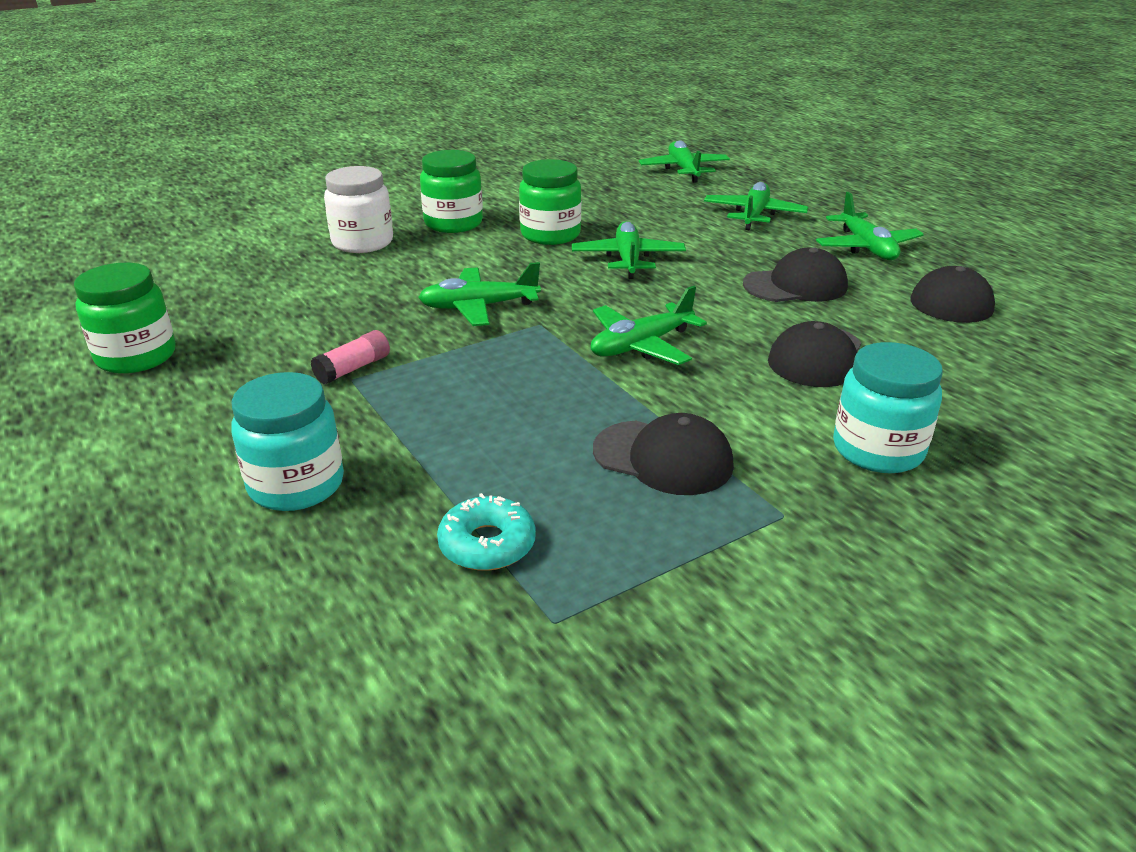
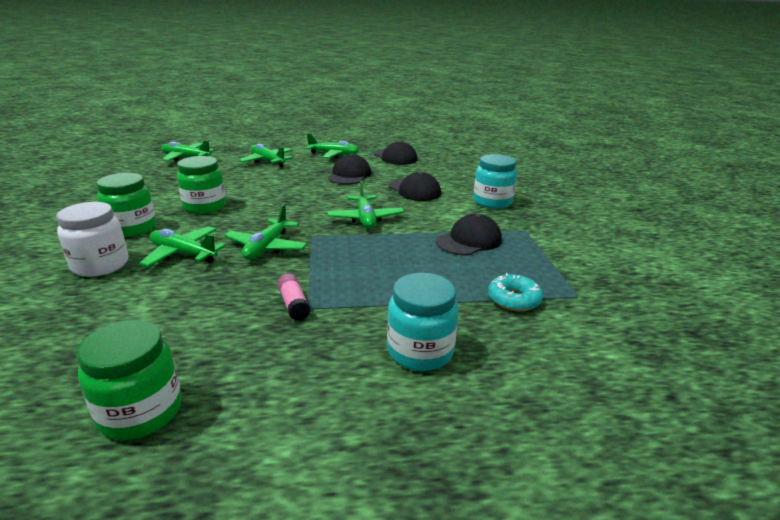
camera: 65 degrees left, 5 degrees down
(628, 259) = (270, 197): green plane -> green plane (183, 254)

